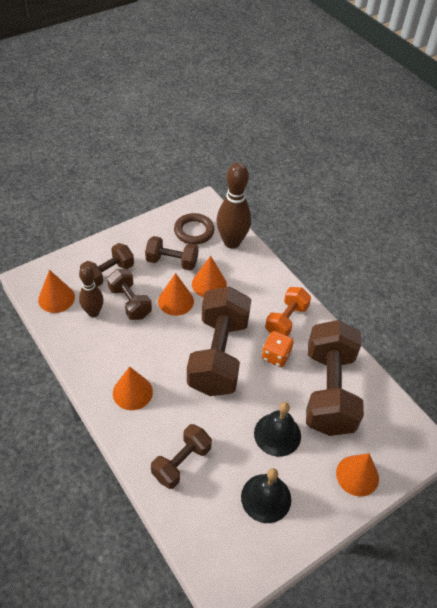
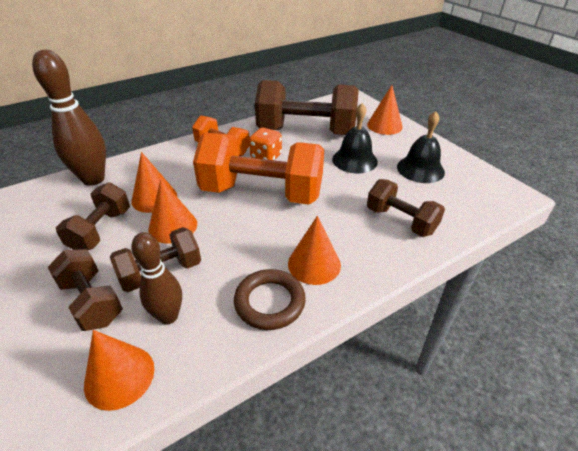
camera: 85 degrees left, 10 degrees down
(194, 231) = (54, 210): brown ring -> brown ring (269, 302)
(218, 355) = (262, 193): brown dumbbell -> orange dumbbell

